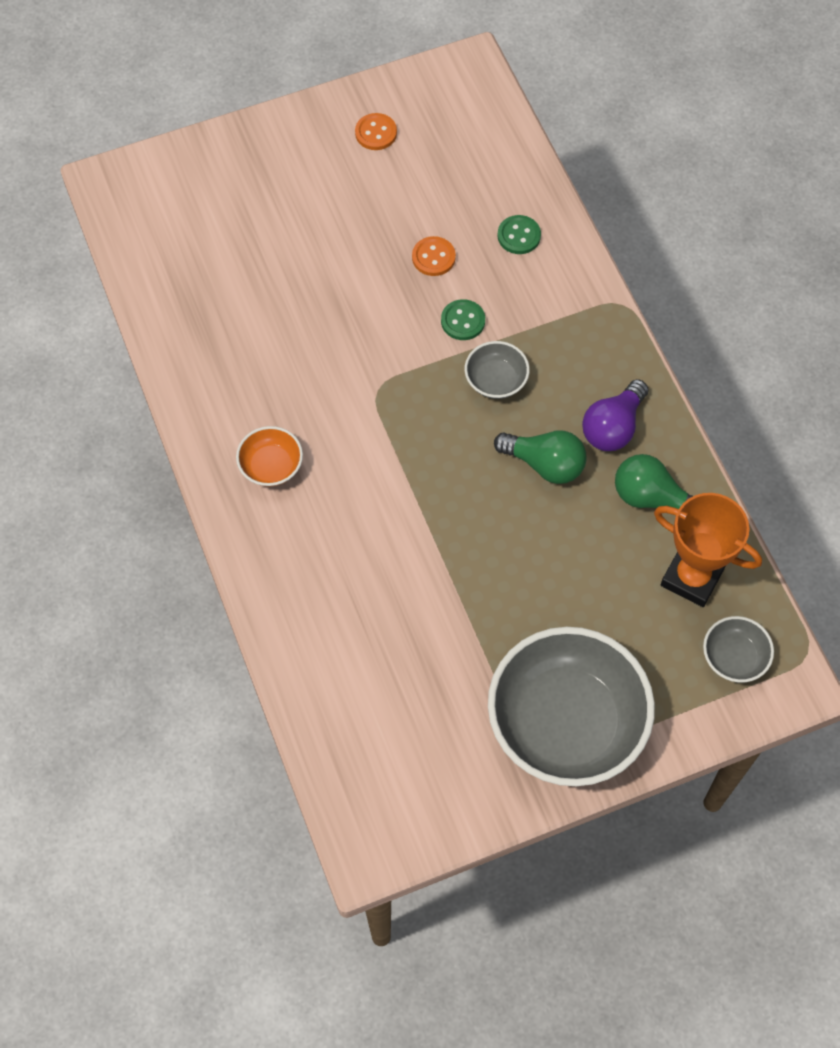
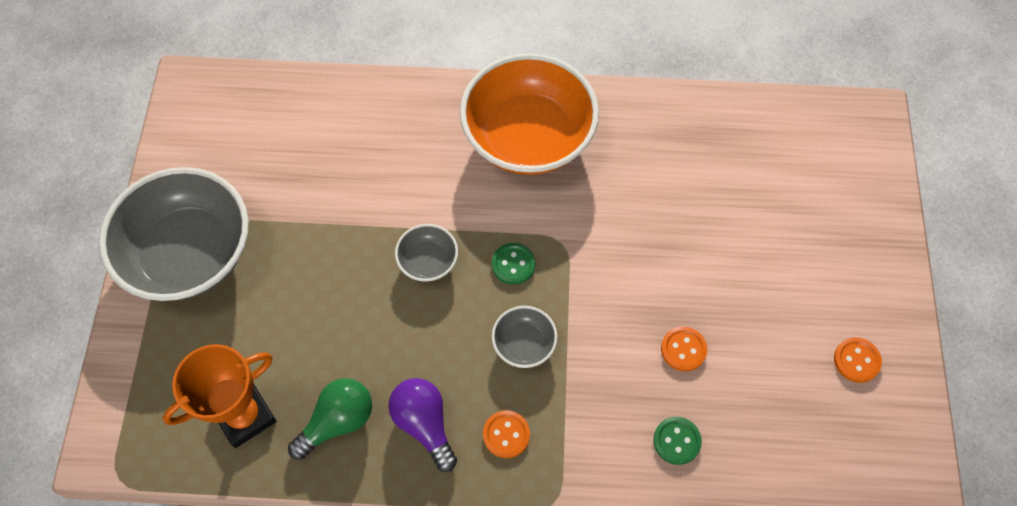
camera: 115 degrees right, 0 degrees up
(271, 466) = (528, 137): orange bowl -> orange bowl, size x2.28
(463, 321) = (600, 344): green button -> green button (513, 264)
(544, 464) = (419, 346): green light bulb -> none
(585, 360) = (506, 434): none -> orange button
(734, 657) = (155, 412): grey bowl -> grey bowl (428, 261)

